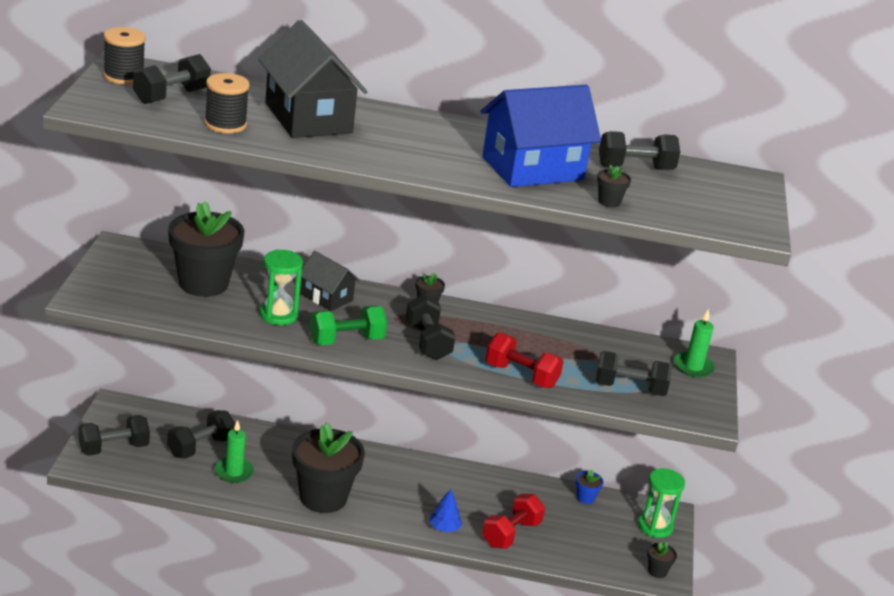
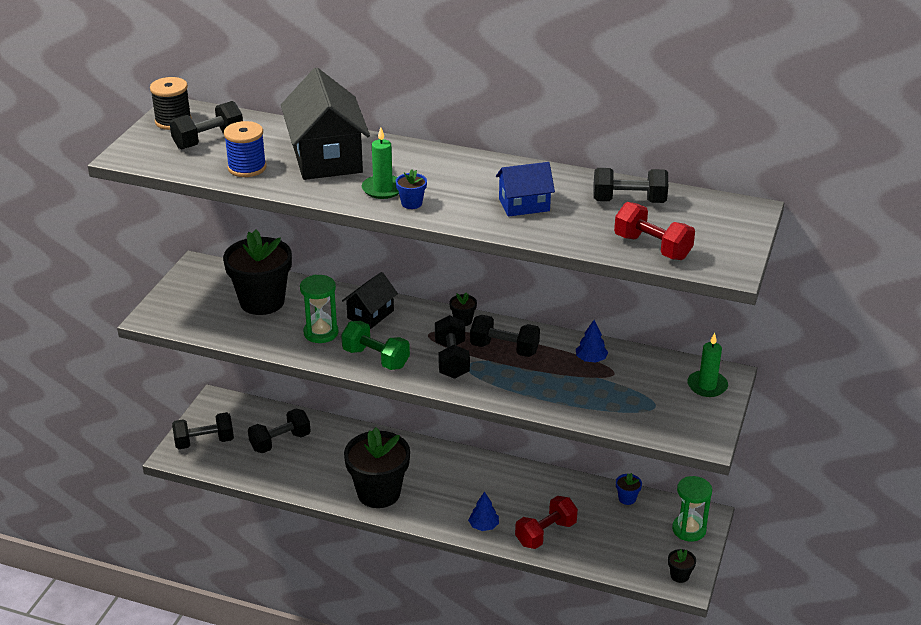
camera: 15 degrees right, 5 degrees up
(225, 124) = (247, 168): black spool -> blue spool
(234, 472) = (304, 466): green candle -> green candle (383, 189)
(327, 297) = (370, 314): black house -> black house turned 75 degrees clockwise
(346, 340) = (376, 358): green dumbbell -> green dumbbell turned 45 degrees clockwise
(416, 164) = (411, 203): none -> blue flower pot
(521, 376) = (531, 395): red dumbbell -> red dumbbell (652, 247)
(532, 168) = (524, 205): blue house -> blue house, size x0.55
(570, 342) = (591, 359): none -> blue tree
(609, 202) = (587, 239): black flower pot -> none
(629, 388) = (635, 409): black dumbbell -> black dumbbell (504, 349)

